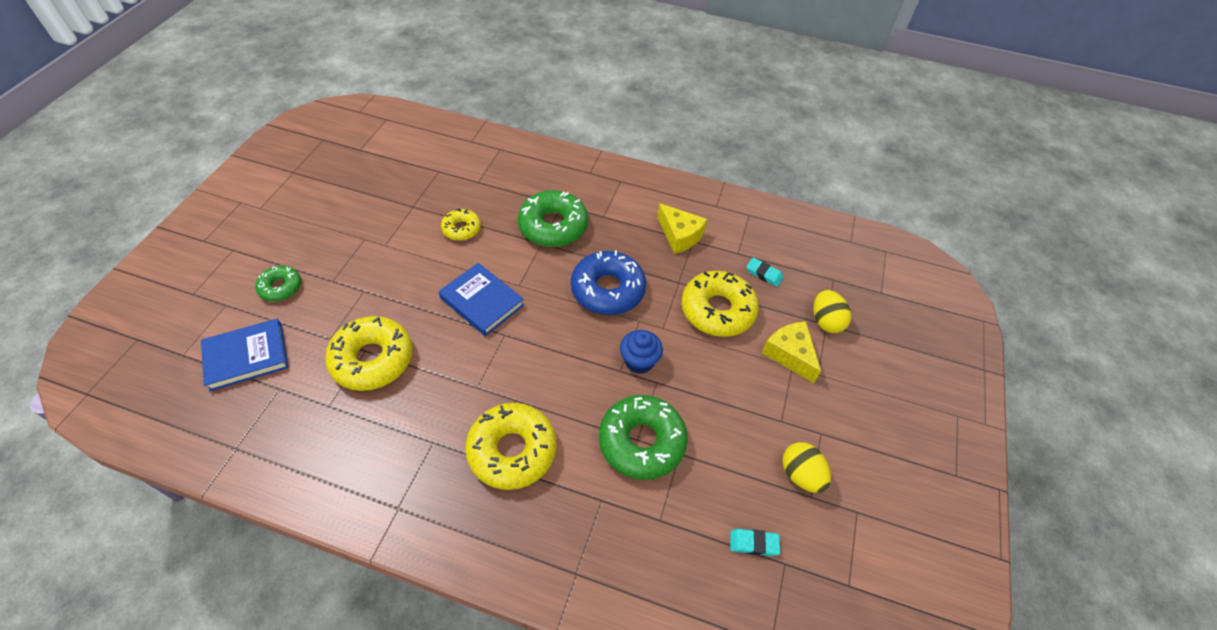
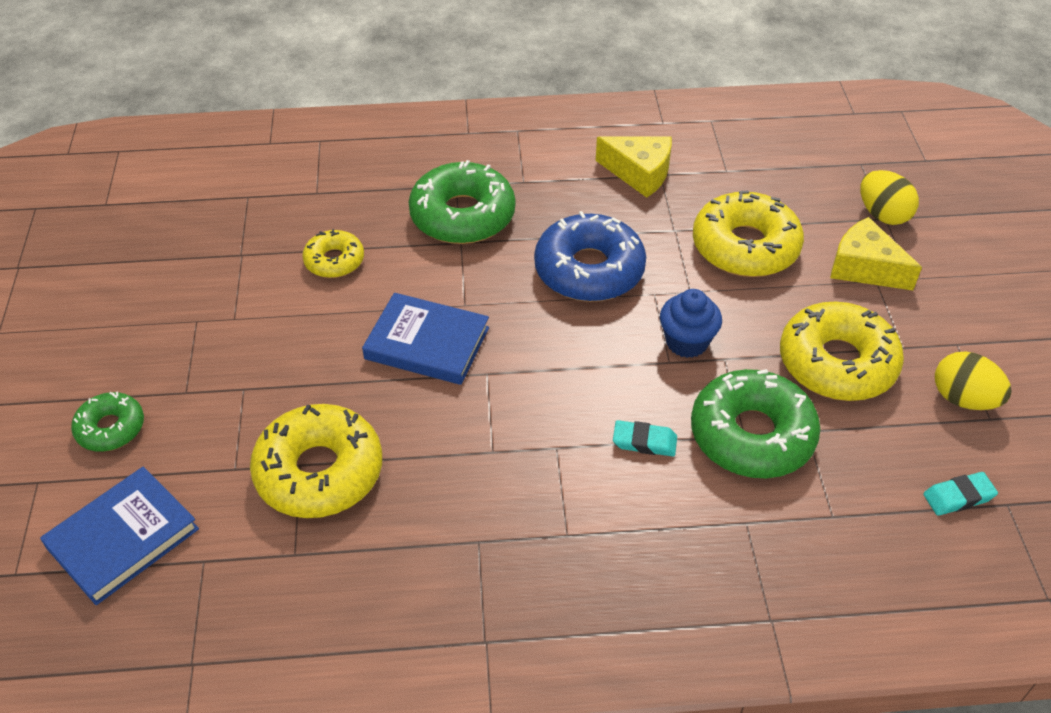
camera: 20 degrees left, 5 degrees down
(512, 450) = (593, 510): yellow donut -> yellow donut (837, 363)
(764, 274) = (774, 185): turquoise eraser -> turquoise eraser (644, 442)

